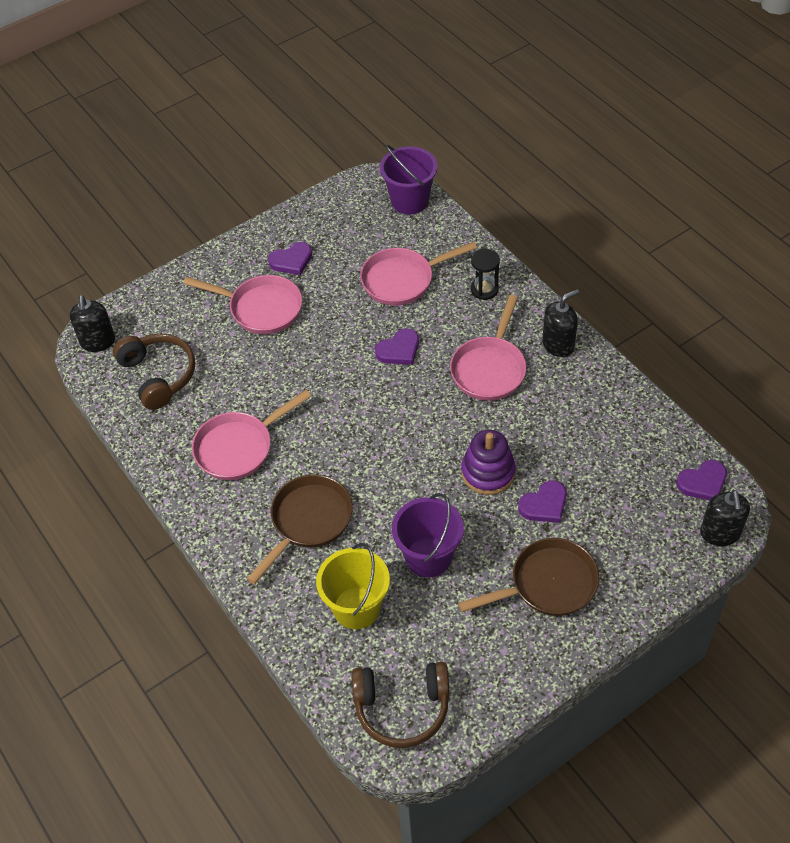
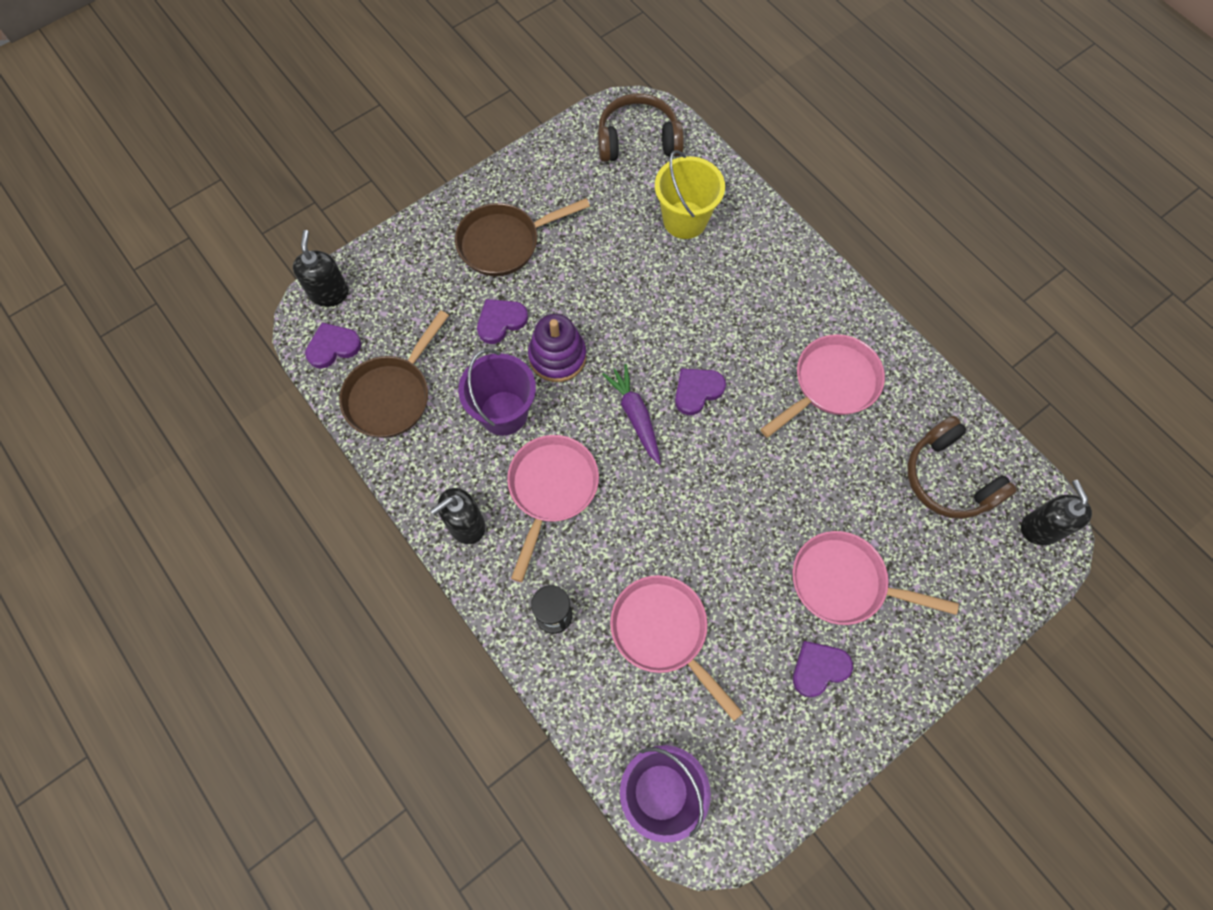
camera: 175 degrees right, 15 degrees up
(308, 521) = (742, 301): brown pan -> brown pan (391, 395)
(399, 350) = (661, 517): purple heart -> purple heart (697, 391)
(402, 280) = (663, 632): pink pan -> pink pan turned 105 degrees counterclockwise
(417, 422) = (635, 416): none -> purple carrot
(428, 557) = (618, 267): purple bucket -> purple bucket (503, 413)

